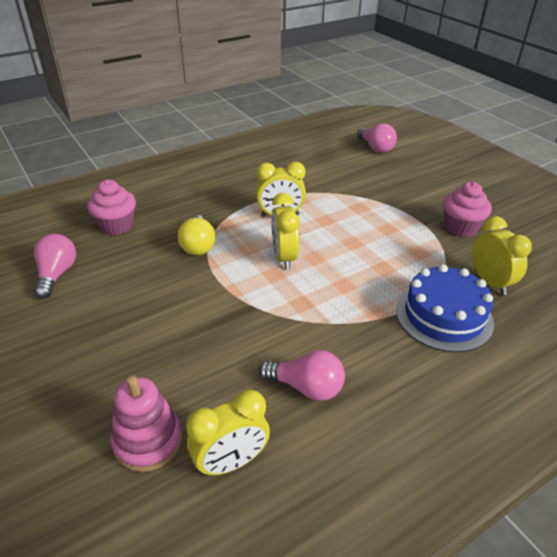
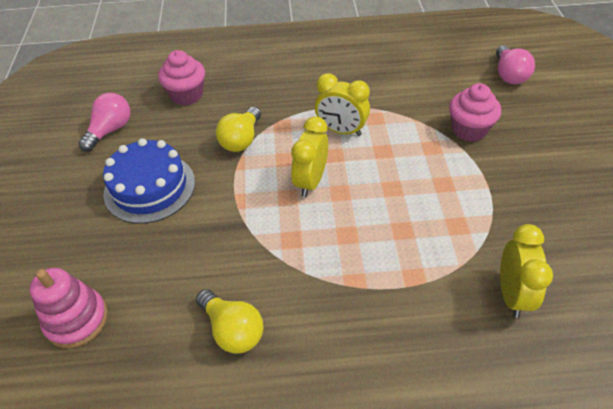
camera: 30 degrees right, 10 degrees up
(231, 462) = (123, 371): yellow clock -> none
(306, 387) = (233, 330): pink light bulb -> yellow light bulb
(444, 316) = (425, 313): blue cake -> blue cake (149, 187)
(461, 227) = (532, 212): pink cupcake -> pink cupcake (469, 130)

